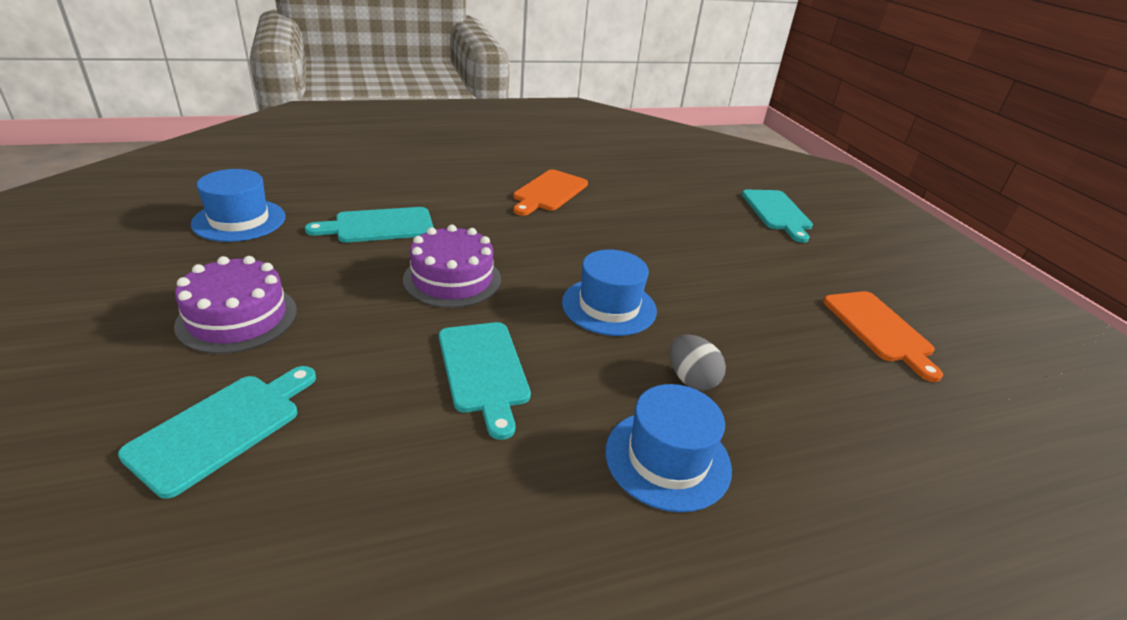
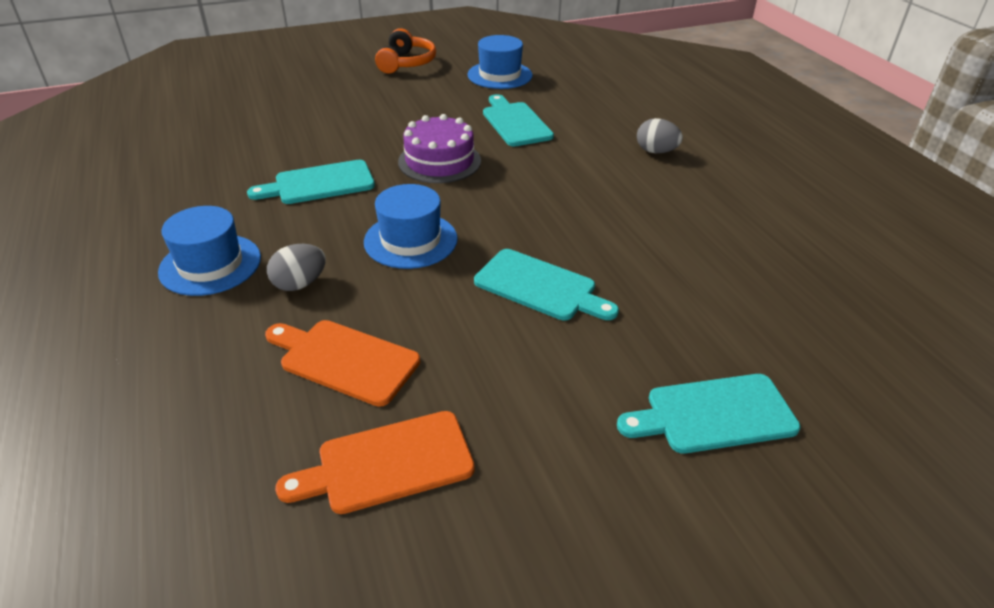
camera: 90 degrees right, 5 degrees up
(124, 286) = (406, 63): none -> orange headphones
(222, 428) = (276, 112): turquoise cutting board -> turquoise cutting board (540, 287)
(237, 318) = (377, 97): purple cake -> none
(469, 172) = (656, 151): none -> grey egg
(549, 192) = (639, 201): orange cutting board -> orange cutting board (344, 360)

